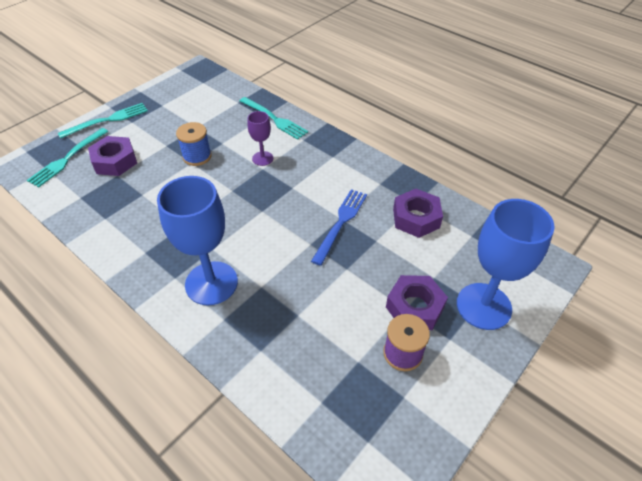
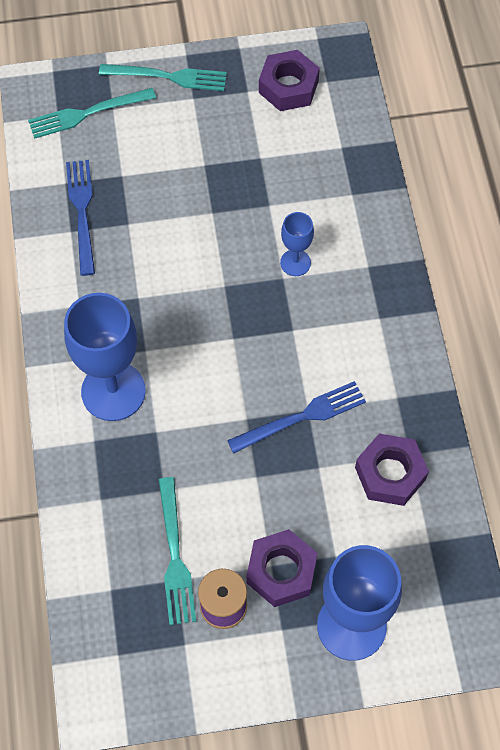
camera: 40 degrees right, 15 degrees up
(104, 205) = (82, 212): none -> blue fork
(115, 161) = (133, 152): purple nut -> purple nut (288, 86)
(197, 156) = (225, 207): blue spool -> none
(262, 158) = (295, 263): purple goblet -> blue goblet
(274, 119) = (362, 208): turquoise fork -> turquoise fork (175, 557)

